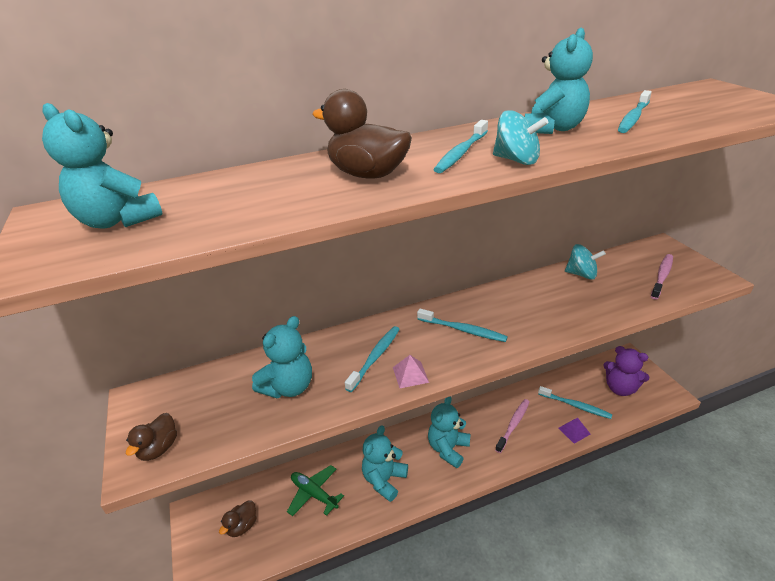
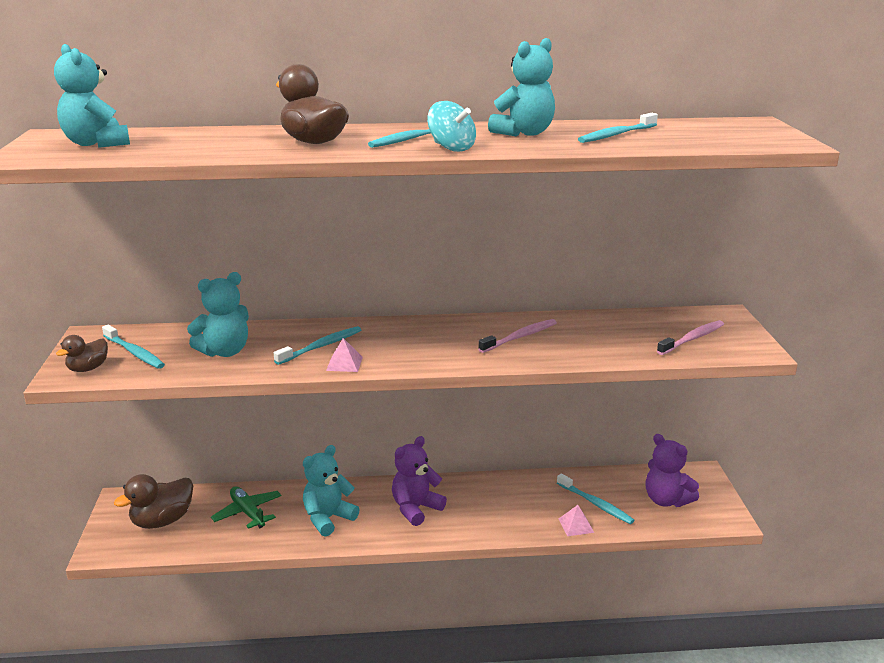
camera: 15 degrees right, 10 degrees down
(242, 526) = (162, 521): brown duck -> brown duck, size x1.67
(448, 449) = (416, 508): turquoise teddy bear -> purple teddy bear
(463, 330) = (426, 342): turquoise toothbrush -> turquoise toothbrush (134, 353)
(513, 425) = (507, 504): pink toothbrush -> pink toothbrush (520, 337)
(574, 431) = (576, 525): purple pyramid -> pink pyramid
(581, 274) = (600, 322): turquoise spinning top -> none

